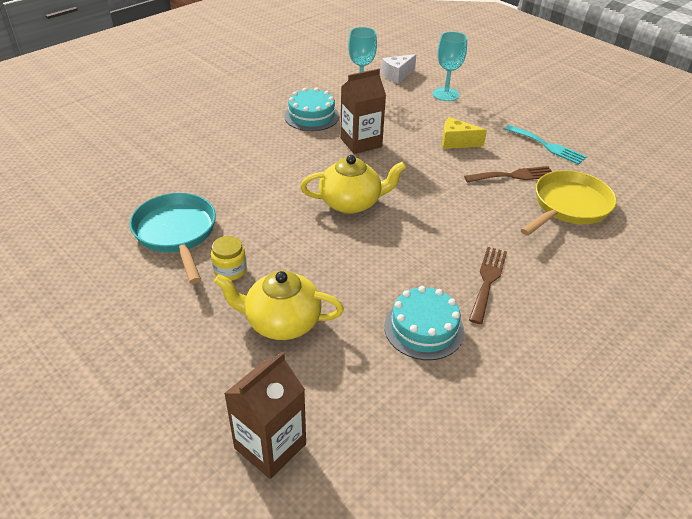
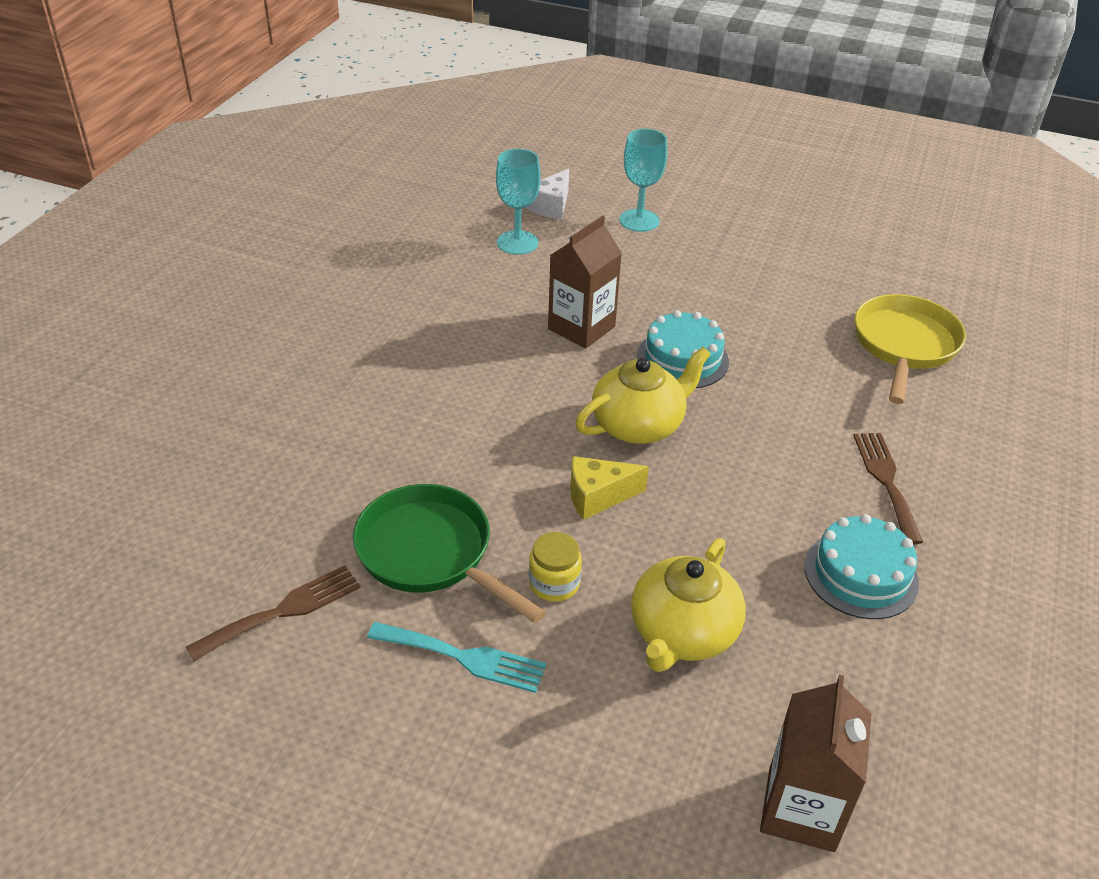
camera: 25 degrees left, 0 degrees up
(176, 233) = (430, 553): turquoise pan -> green pan
(281, 322) = (682, 633): yellow teapot -> yellow teapot turned 45 degrees counterclockwise
(311, 116) = (480, 304): turquoise cake -> turquoise cake (682, 359)
(456, 142) = (706, 291): yellow cheese -> yellow cheese (598, 496)
(513, 176) = (811, 321): brown fork -> brown fork (283, 611)
(547, 146) = (820, 265): turquoise fork -> turquoise fork (464, 657)

